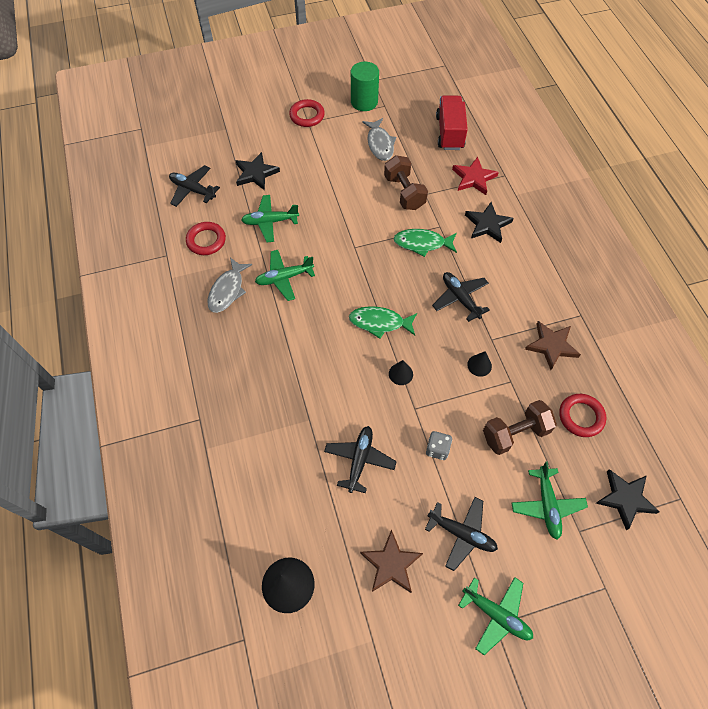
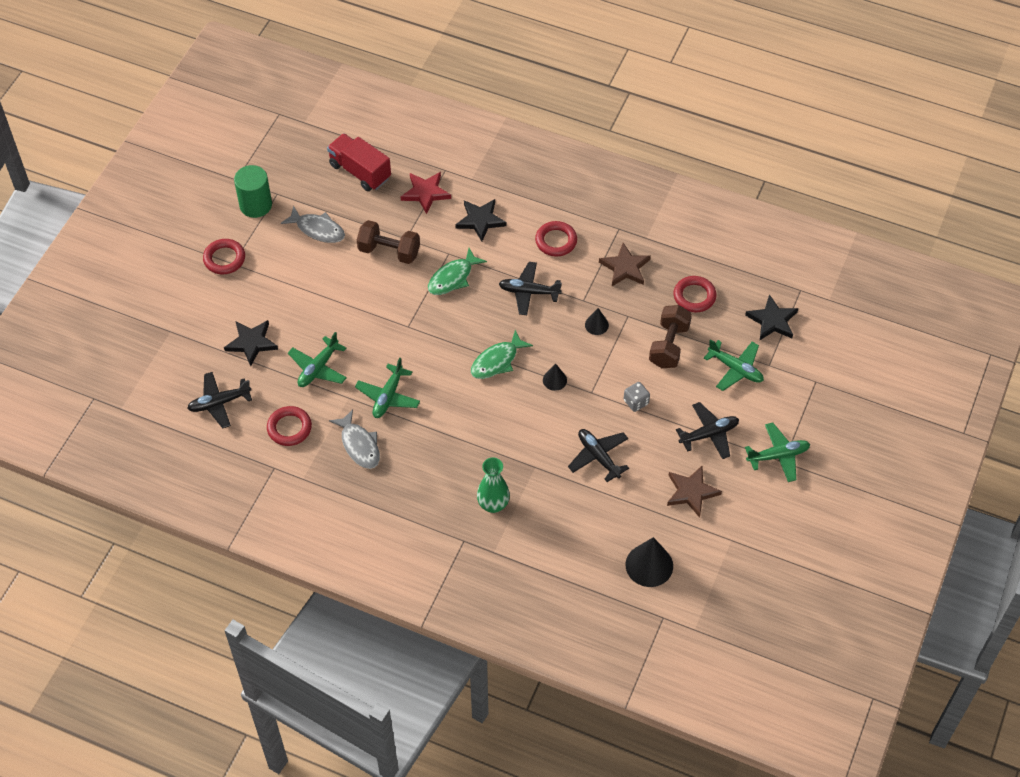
camera: 50 degrees left, 5 degrees down
(249, 415) = (493, 505): none -> green vase
(523, 282) = (556, 241): none -> red ring

